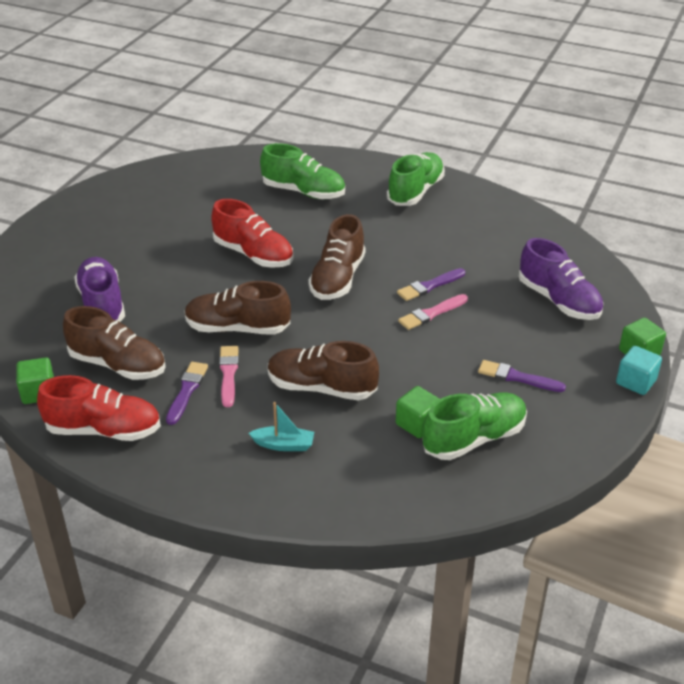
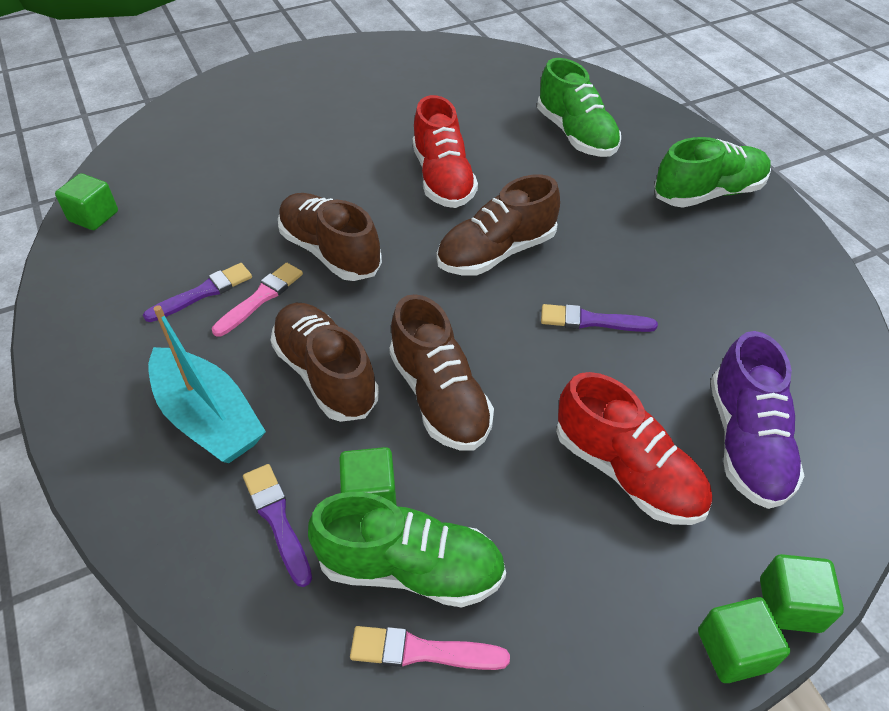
camera: 40 degrees right, 10 degrees up
(102, 305) = (248, 158): purple shoe -> none
(104, 430) = (89, 288): red shoe -> red shoe (627, 471)
(118, 365) = (184, 227): brown shoe -> brown shoe (440, 397)
(284, 445) = (208, 418): turquoise boat -> turquoise boat, size x1.86
(431, 313) = (554, 358): pink brush -> pink brush (422, 651)
(517, 377) = (564, 518): purple brush -> purple brush (277, 519)
(636, 382) = (733, 650): turquoise cube -> green cube

